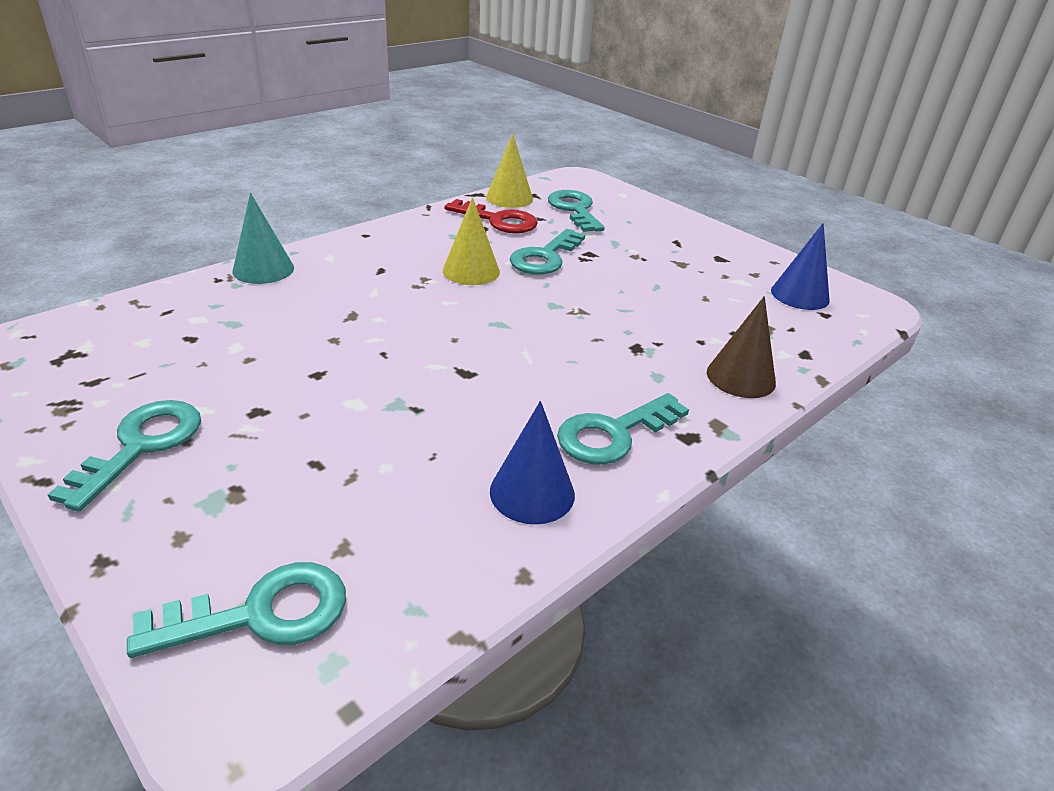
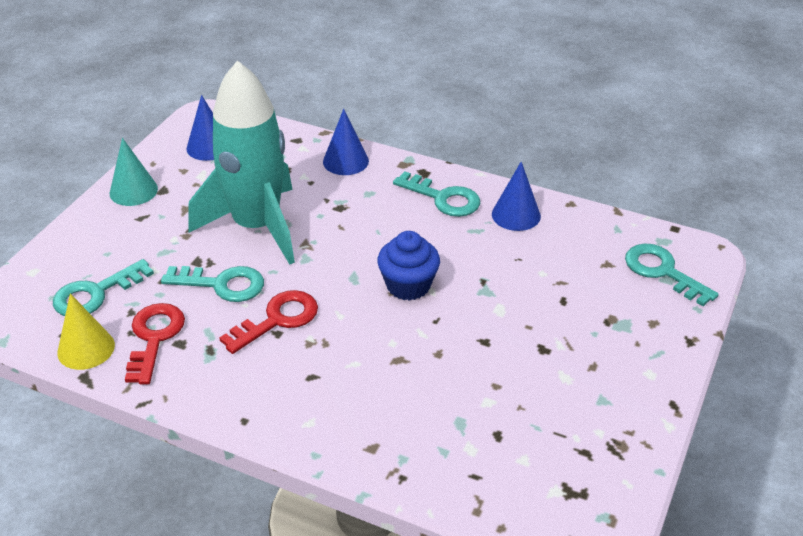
camera: 110 degrees left, 5 degrees up
(141, 446) = (614, 381): turquoise key -> none
(263, 269) = (363, 455): turquoise cone -> turquoise cone (133, 191)
(456, 352) = (408, 285): none -> blue cupcake
(471, 271) = (277, 320): yellow cone -> red key
(627, 291) = (257, 226): none -> turquoise rocket
(741, 377) = (345, 161): brown cone -> blue cone

